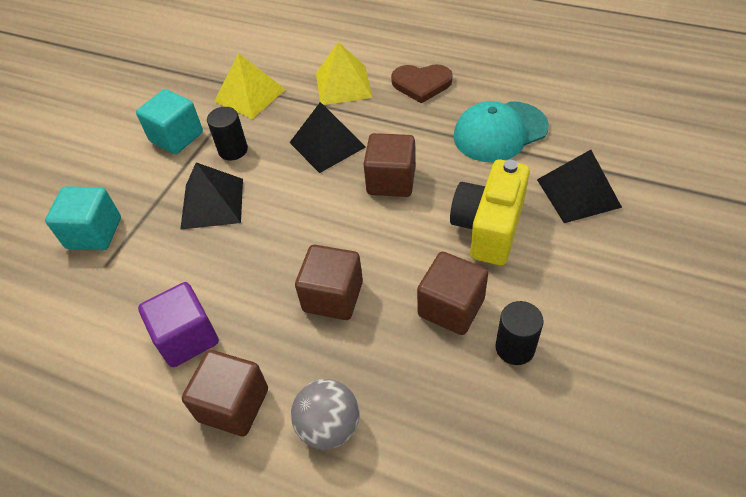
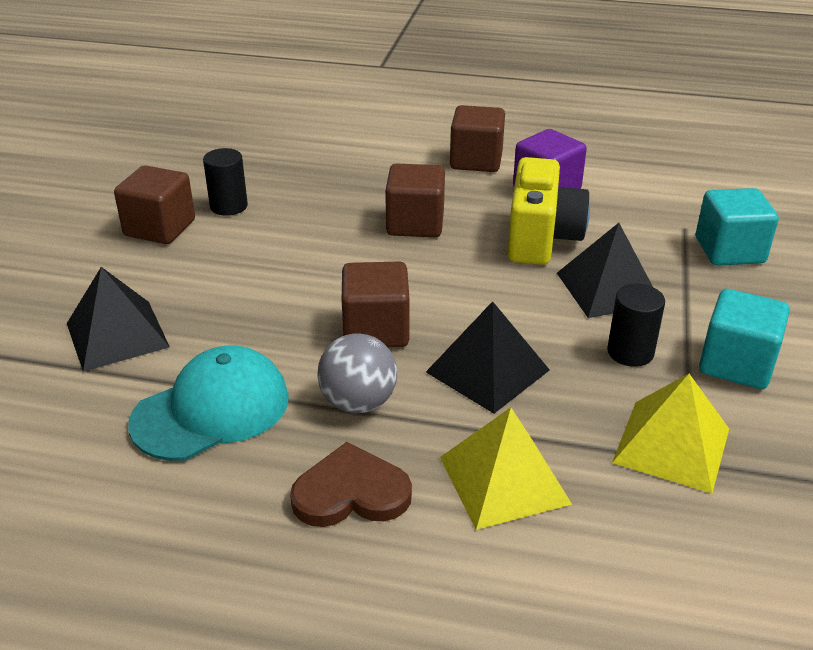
camera: 165 degrees right, 15 degrees down
(329, 426) = (390, 158): grey ball -> grey ball (358, 403)
(451, 307) = (290, 226): brown cube -> brown cube (160, 228)
(488, 228) = (244, 290): yellow camera -> yellow camera (541, 238)

